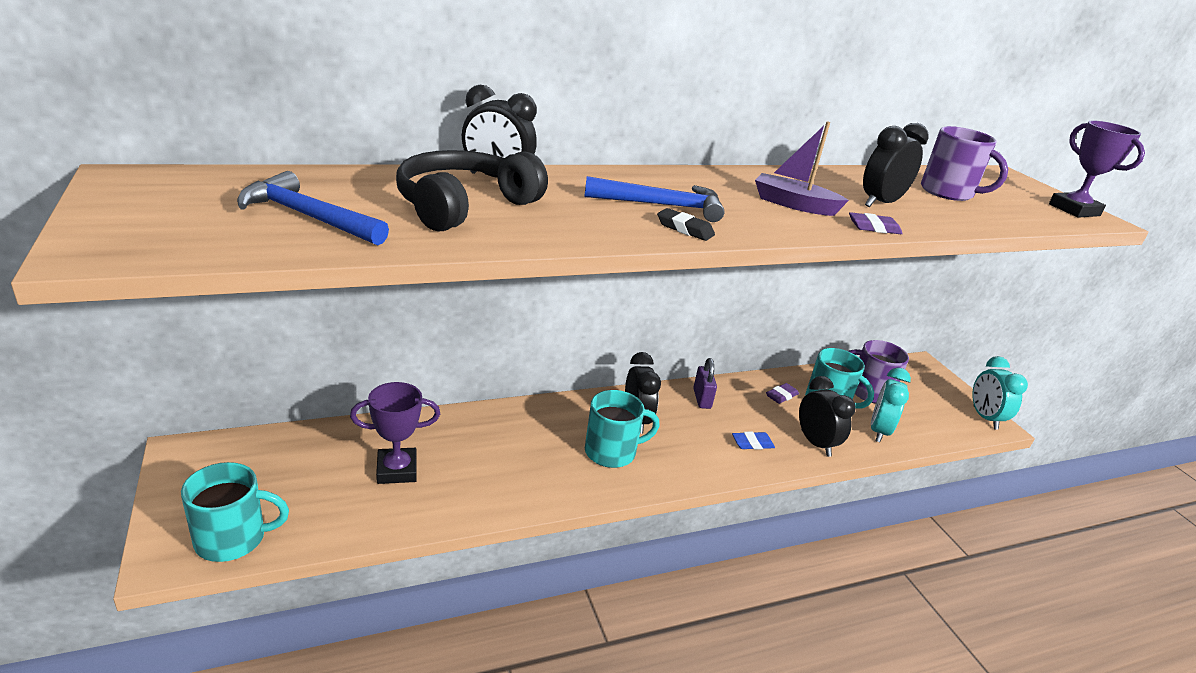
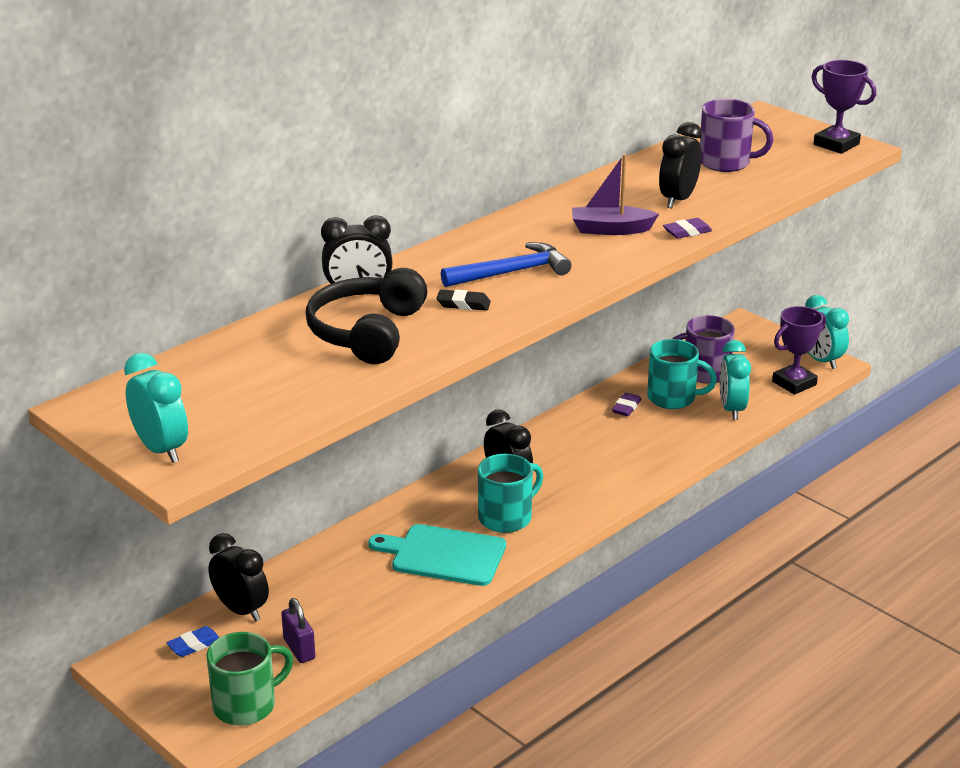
camera: 20 degrees left, 0 degrees up
(115, 229) = (161, 449): none -> turquoise clock
(233, 539) = (246, 705): turquoise mug -> green mug
(307, 217) = (271, 388): blue hammer -> none
(397, 470) = (330, 604): purple trophy -> purple trophy (794, 383)
(531, 464) = (444, 555): none -> turquoise cutting board
(685, 229) = (548, 290): black eraser -> black eraser (463, 304)
(702, 398) = (554, 438): purple padlock -> purple padlock (299, 649)
(752, 443) = (626, 463): blue eraser -> blue eraser (194, 645)
(815, 443) = (681, 442): black clock -> black clock (241, 610)

